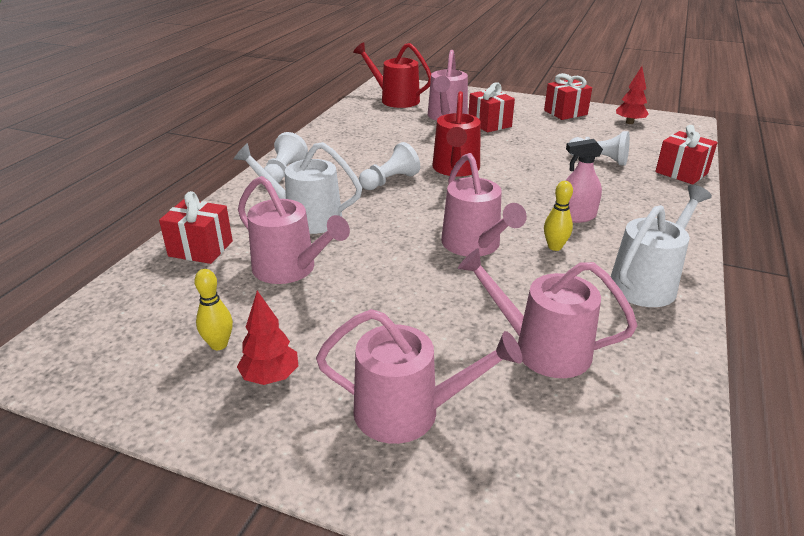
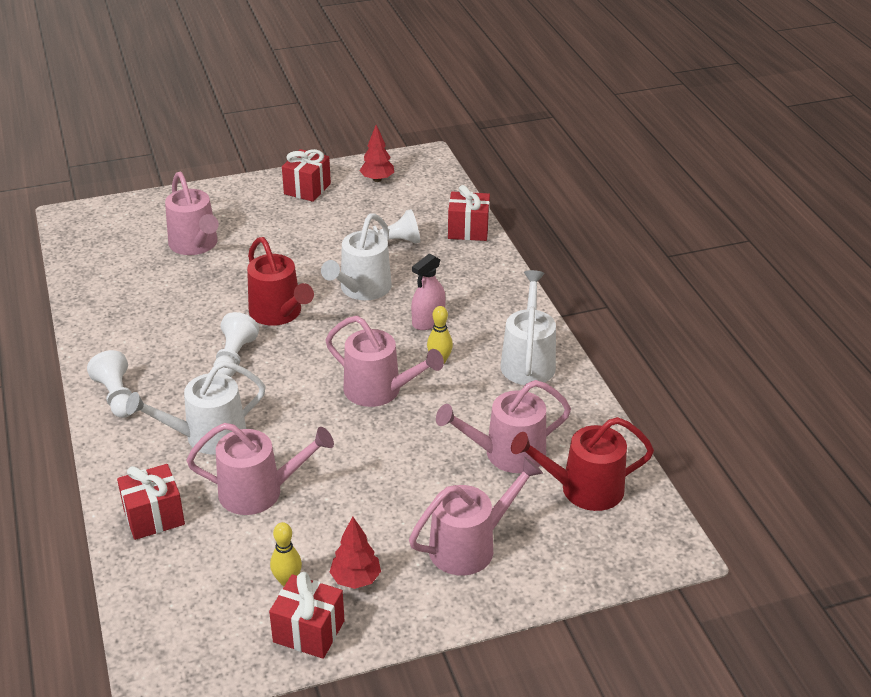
camera: 40 degrees left, 5 degrees up
(395, 99) = (111, 241): red watering can -> red watering can (583, 489)
(489, 124) = (250, 237): red gift -> red gift (309, 631)
(540, 177) = (362, 289): none -> white watering can

